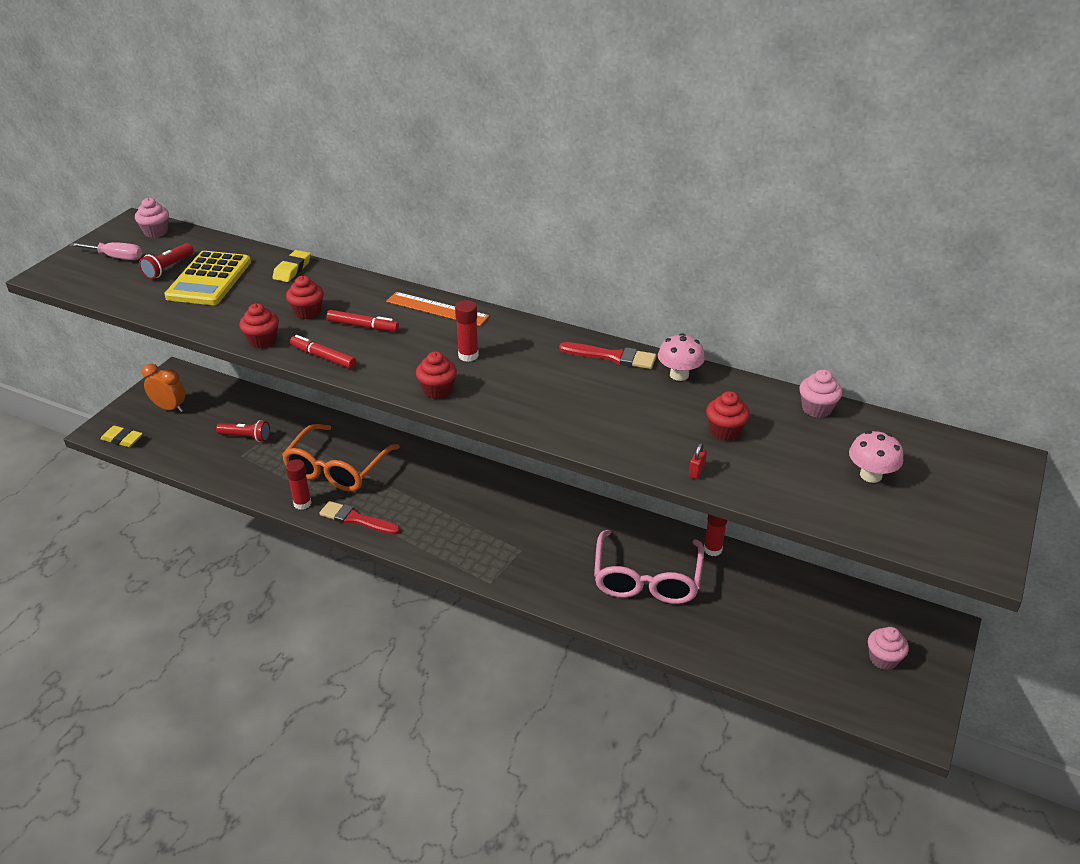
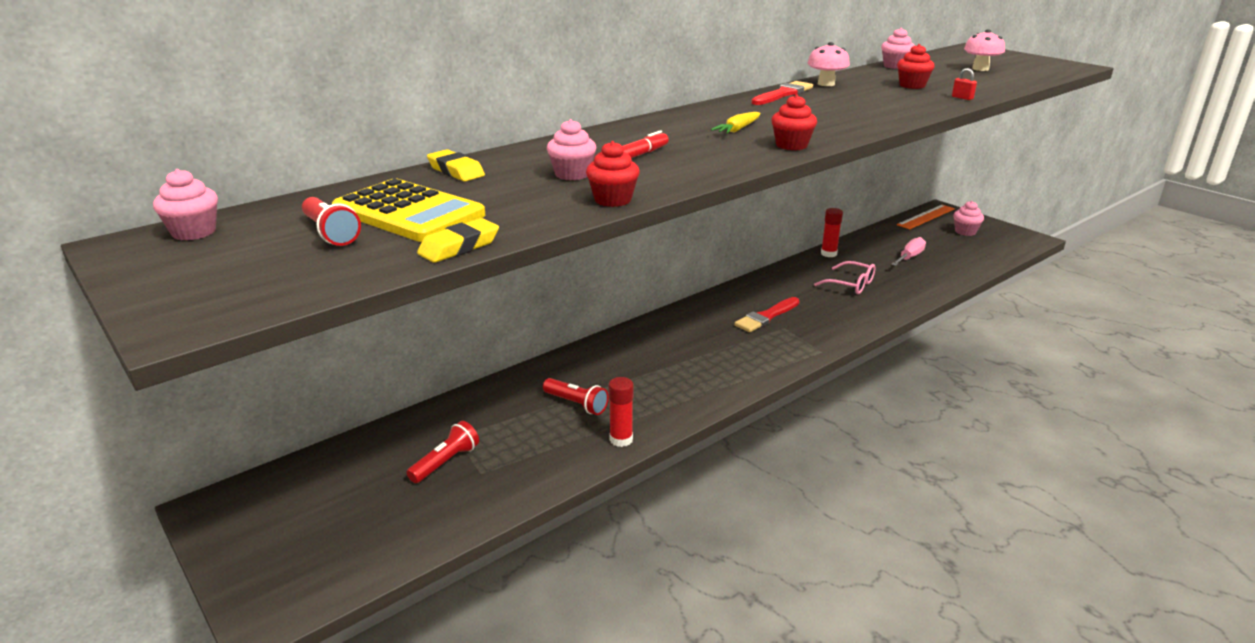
camera: 65 degrees left, 10 degrees down
(116, 257) = (225, 265): pink screwdriver -> pink screwdriver (909, 257)
(122, 439) = (321, 590): yellow eraser -> yellow eraser (459, 247)
(169, 408) = (295, 525): orange clock -> none
(307, 312) = (572, 174): red cupcake -> pink cupcake
(324, 357) = (683, 177): red marker -> none
(337, 469) = (576, 404): orange glasses -> red flashlight
(356, 519) = (677, 407): red brush -> red brush (766, 317)
(437, 309) = (635, 128): orange ruler -> orange ruler (926, 217)
(468, 355) = (738, 129): red glue stick -> yellow carrot
(647, 579) = (851, 284): pink glasses -> pink glasses, size x0.56

